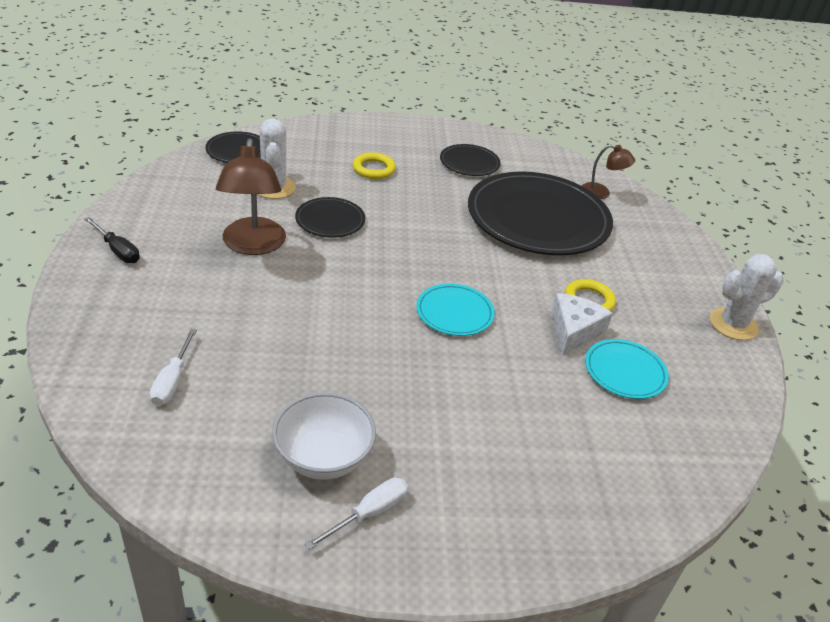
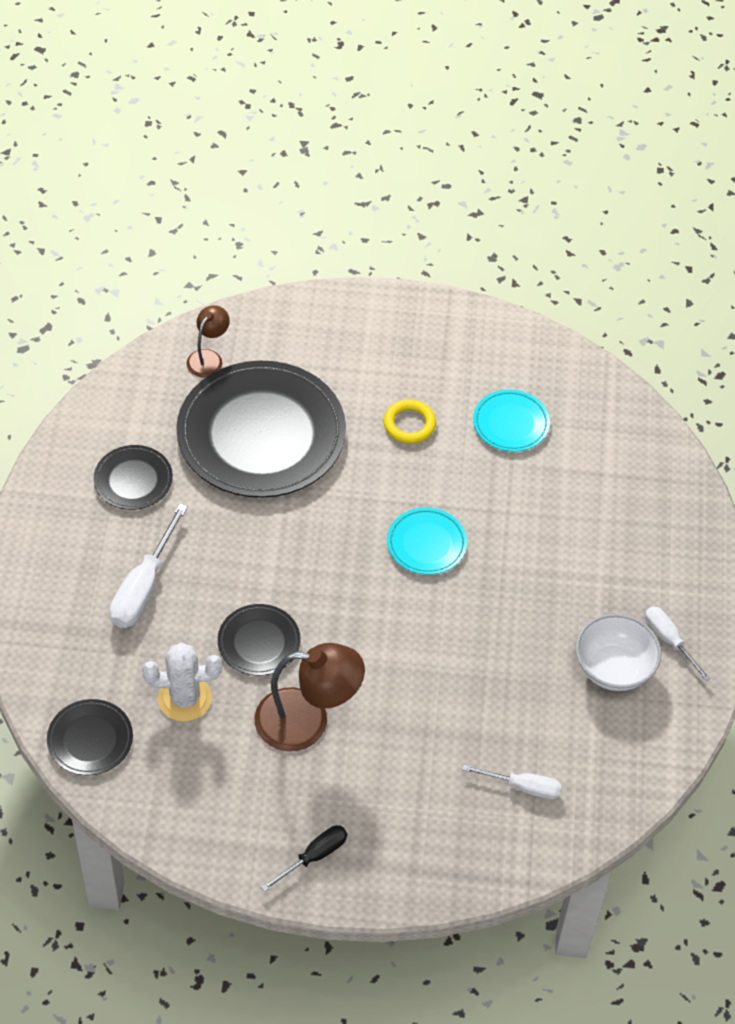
camera: 80 degrees left, 15 degrees up
(373, 169) = (144, 587): yellow ring -> white screwdriver
(574, 331) = (455, 448): white cheese -> none
(733, 324) = (446, 316): white cactus -> none

